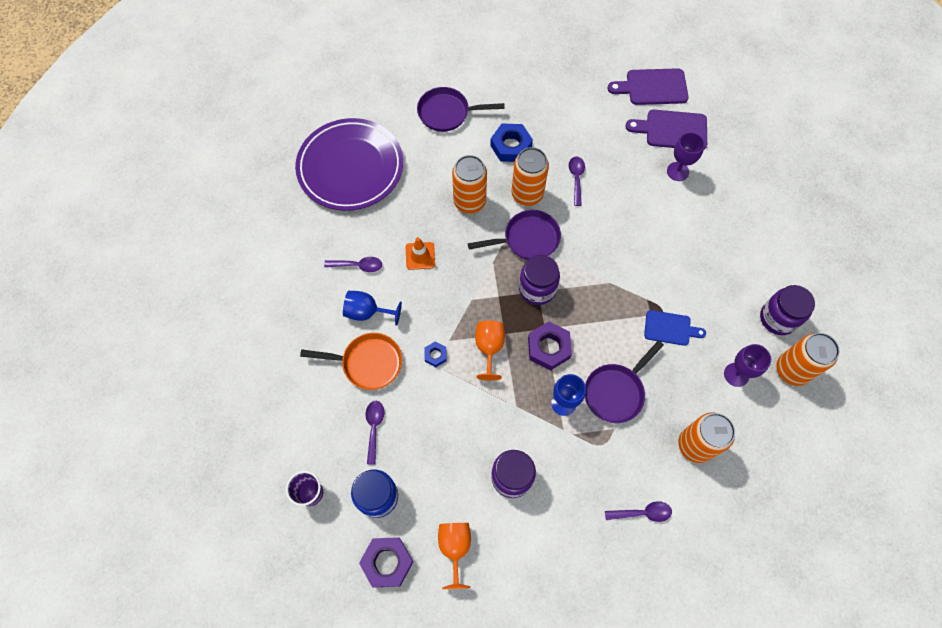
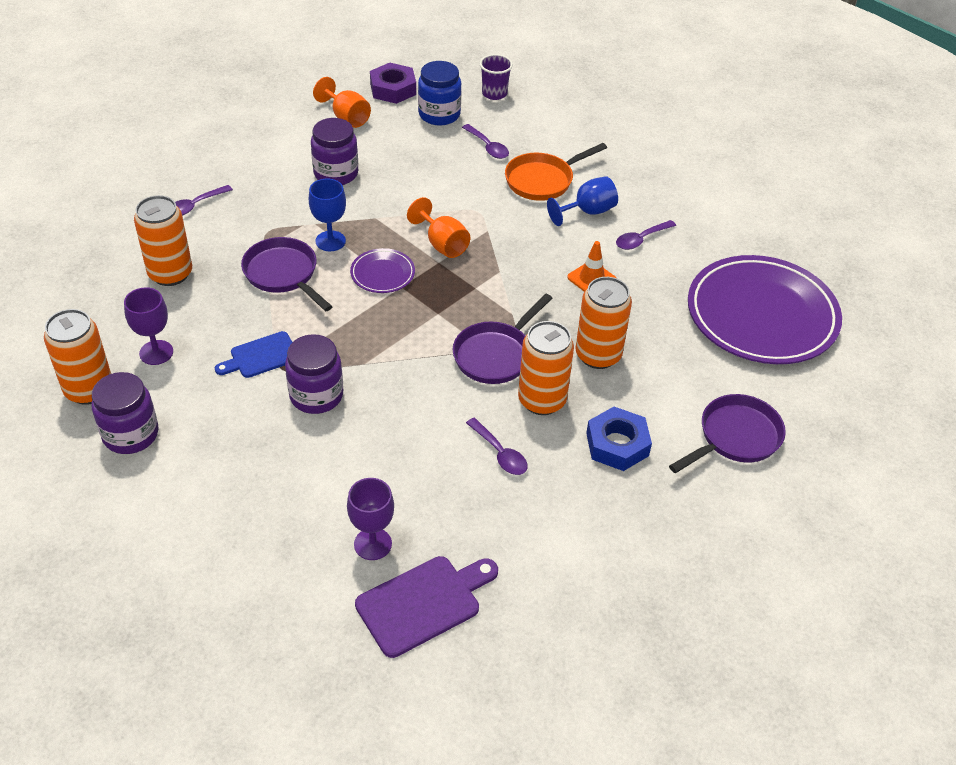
camera: 140 degrees right, 20 degrees down
(435, 355) = (488, 214): blue nut -> none
(537, 289) = (440, 315): purple jar -> purple jar (316, 395)
(549, 348) = (382, 273): purple nut -> purple plate
(616, 392) = (283, 274): purple pan -> purple pan turned 45 degrees counterclockwise
(653, 87) = (504, 659): purple cutting board -> none

